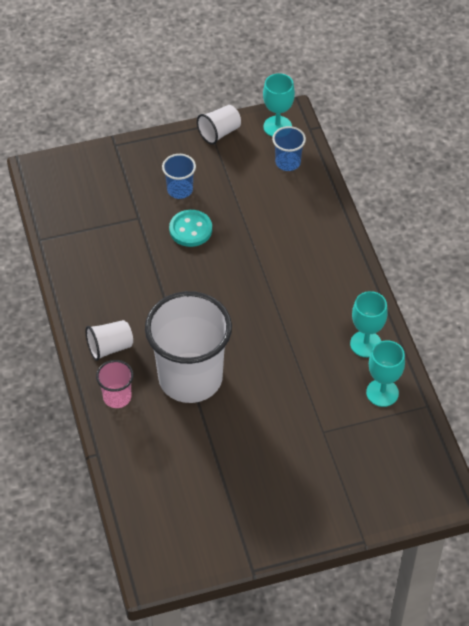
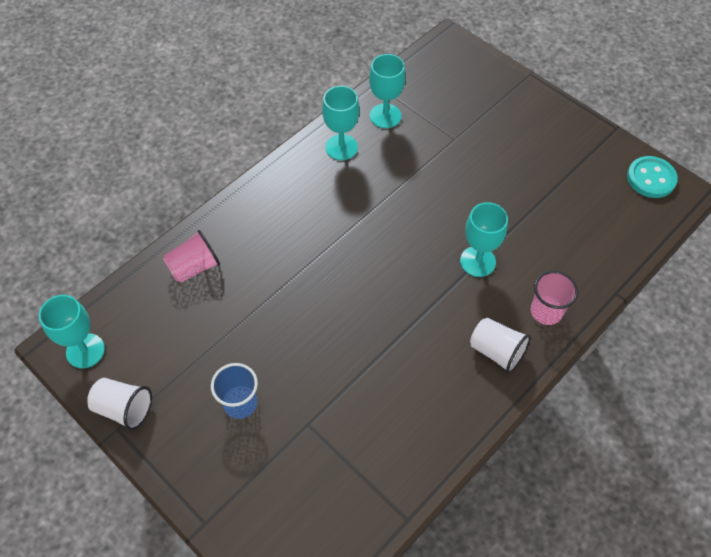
camera: 120 degrees left, 5 degrees up
(190, 229) = (293, 360): turquoise button -> turquoise button (651, 178)
(190, 378) = (477, 261): white cup -> turquoise goblet
(288, 162) = (139, 313): blue cup -> none
(307, 205) = (194, 267): none -> pink cup

